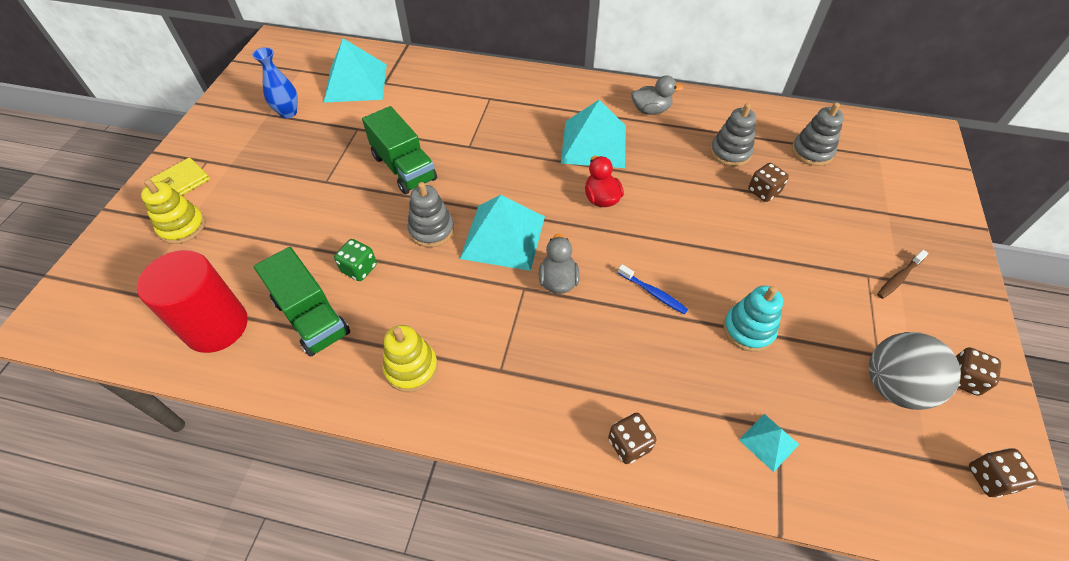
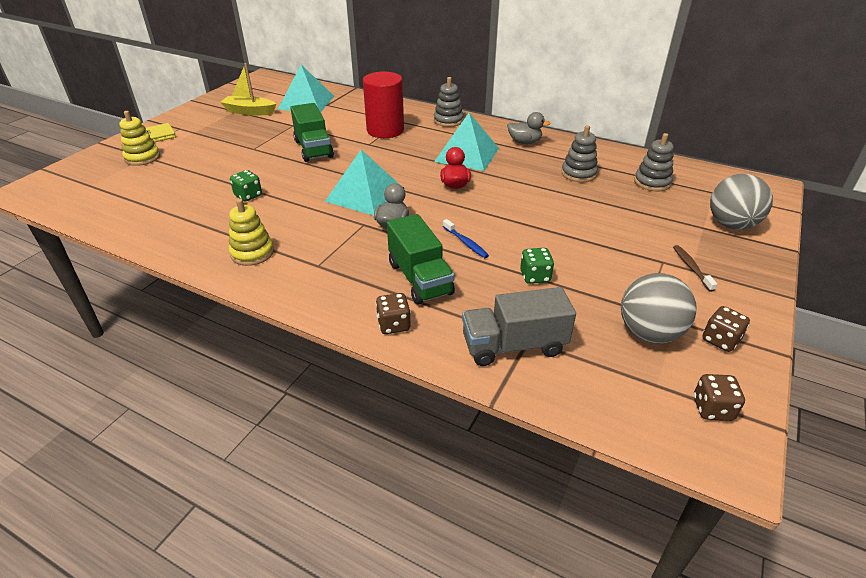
camera: 15 degrees right, 15 degrees down
(216, 326) = (132, 209): red cylinder -> red cylinder (385, 130)
(288, 113) = (249, 112): blue vase -> yellow boat
(311, 317) = (199, 215): green truck -> green truck (420, 278)
(431, 230) = (313, 183): grey stacking toy -> grey stacking toy (448, 120)
(748, 329) = (535, 276): turquoise stacking toy -> green dice
(763, 192) = (595, 199): brown dice -> none
(768, 442) = (514, 345): turquoise pyramid -> grey truck
(898, 278) = (691, 268): brown toothbrush -> brown toothbrush turned 105 degrees clockwise
(913, 203) = (731, 225): none -> grey ball

